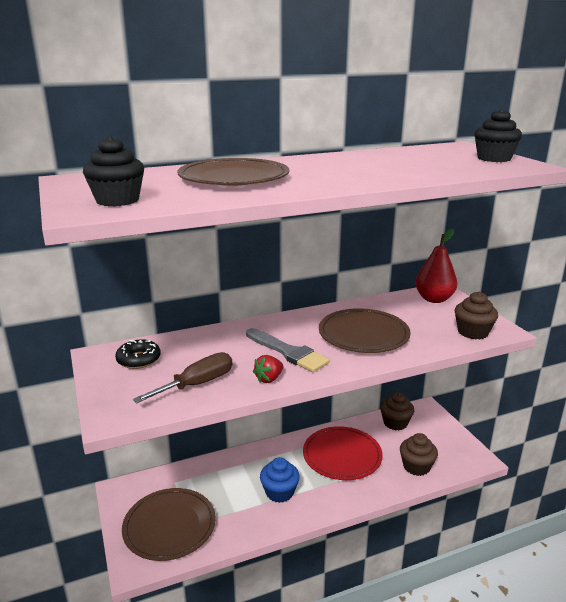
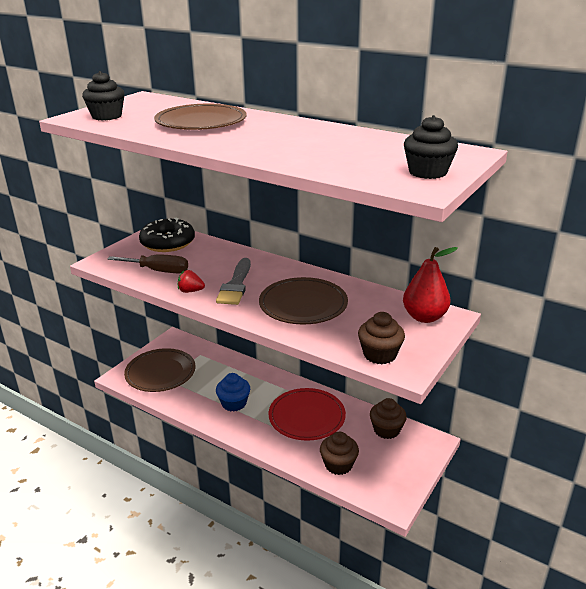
camera: 55 degrees right, 5 degrees up
(138, 359) = (168, 243): black donut -> black donut, size x1.65

